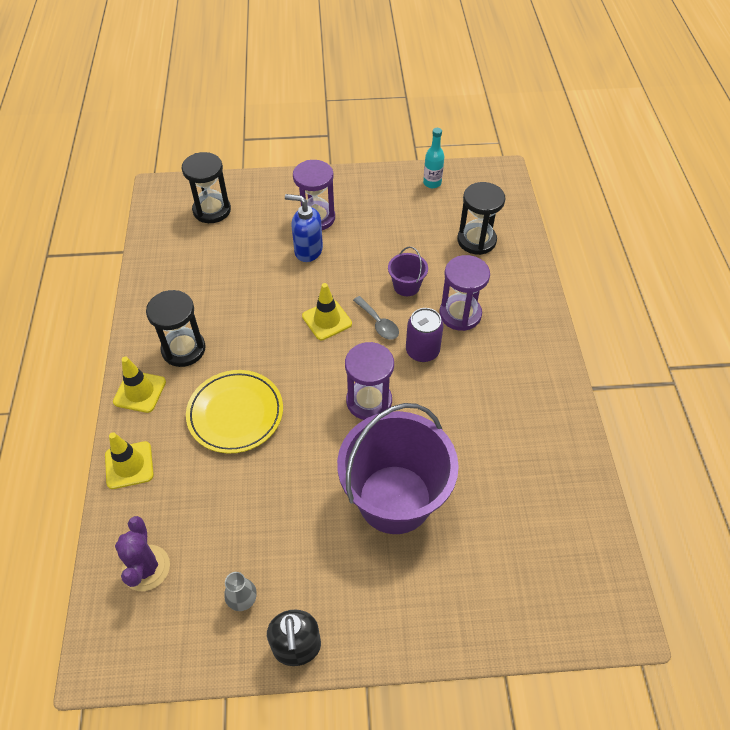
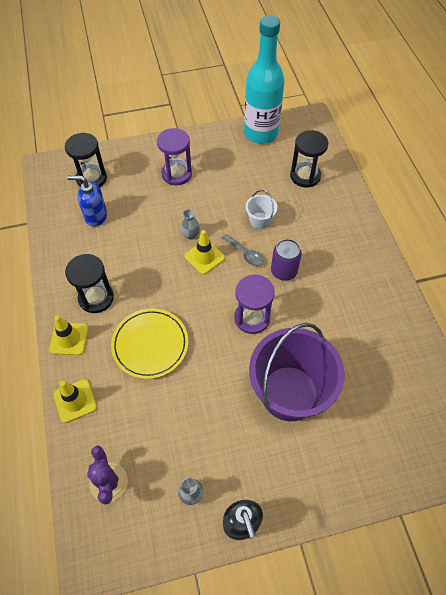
camera: 10 degrees left, 5 degrees up
(308, 251) = (176, 202): blue soap dispenser -> blue soap dispenser (95, 216)
(316, 291) = (190, 235): none -> grey vase
(406, 286) = (260, 220): purple bucket -> white bucket
(432, 183) = (261, 133): turquoise bottle -> turquoise bottle, size x2.38
(460, 314) = (306, 237): purple hourglass -> none

